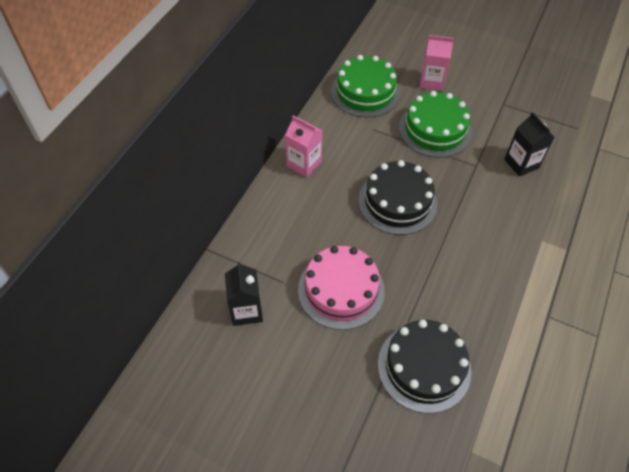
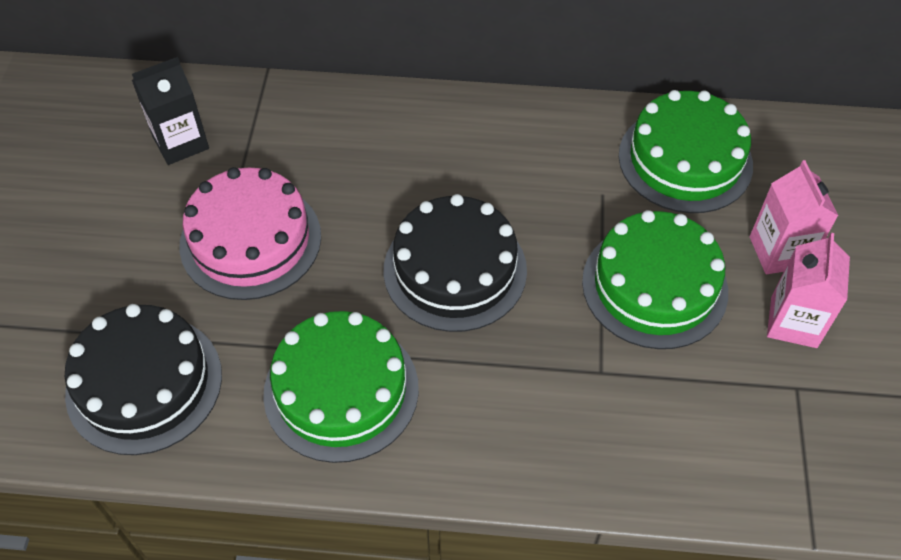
camera: 70 degrees right, 0 degrees up
(304, 164) = (474, 126): pink carton -> pink carton (793, 322)
(456, 272) = (341, 390): none -> green cake
(521, 163) = (647, 451): black carton -> none

